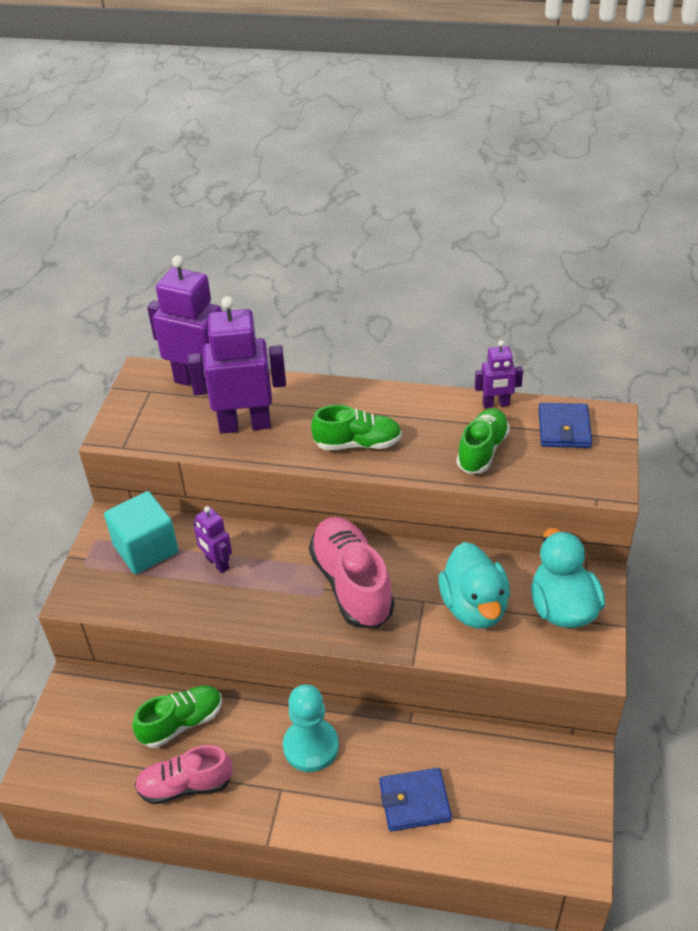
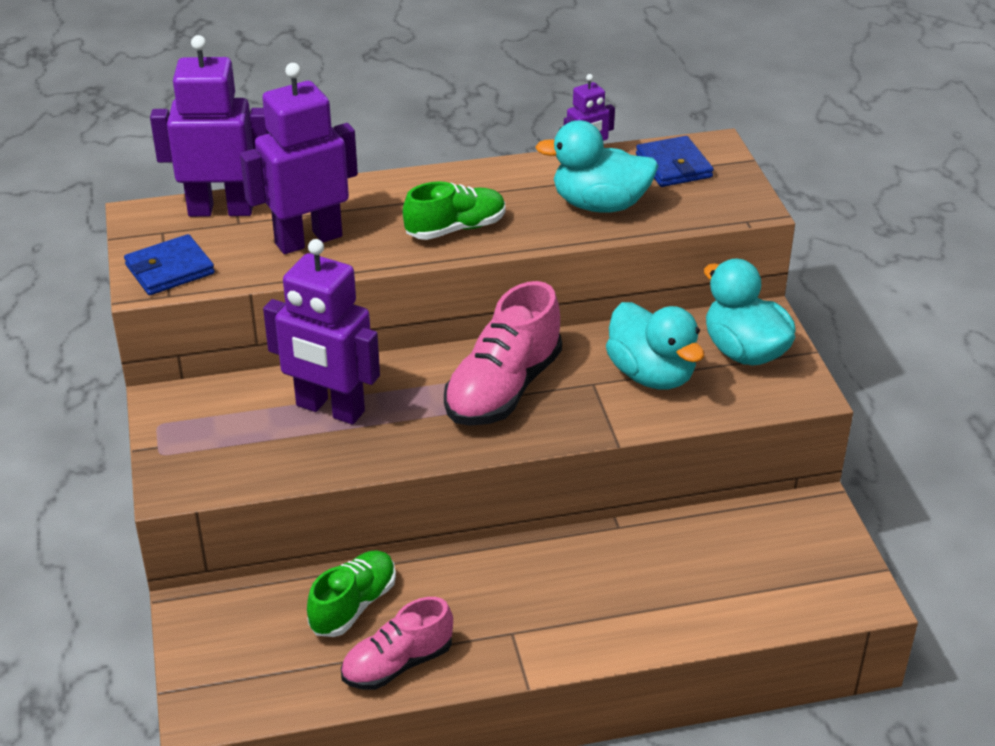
camera: 25 degrees left, 5 degrees down
(146, 549) = (230, 417): turquoise cube -> none
(217, 563) = (330, 409): purple robot -> purple robot, size x1.94
(311, 746) = (521, 582): turquoise pawn -> none
(352, 584) = (503, 389): pink shoe -> pink shoe turned 105 degrees counterclockwise
(414, 802) = (667, 598): blue wallet -> blue wallet (170, 269)
(482, 451) = (600, 205): green shoe -> turquoise duck

